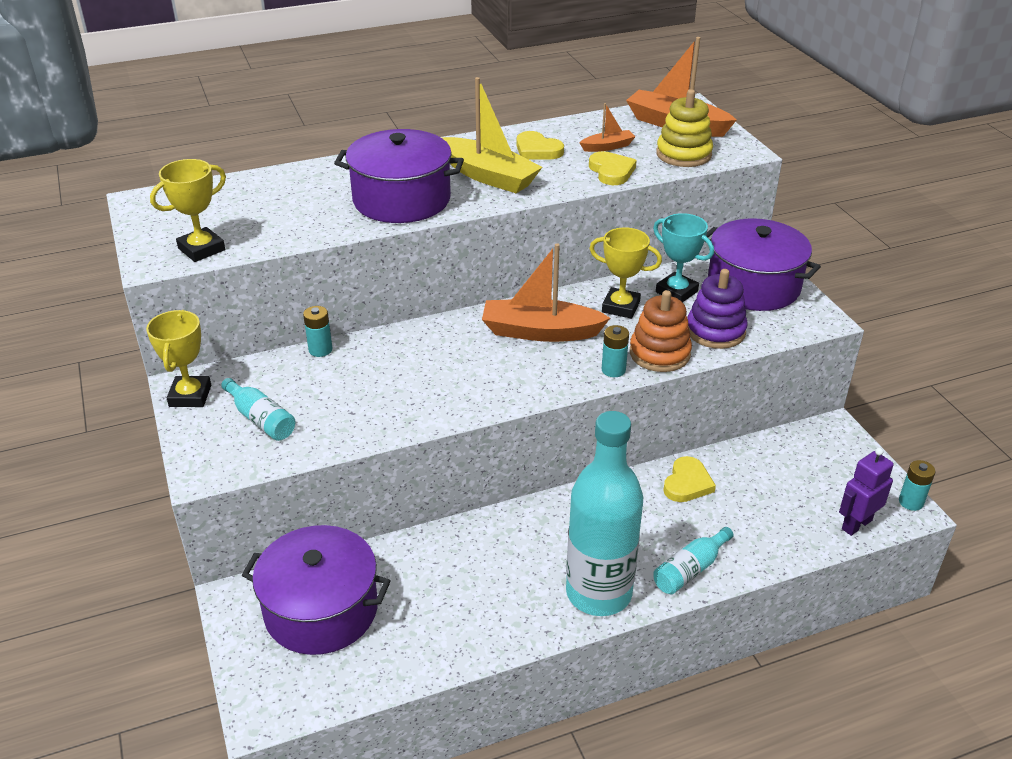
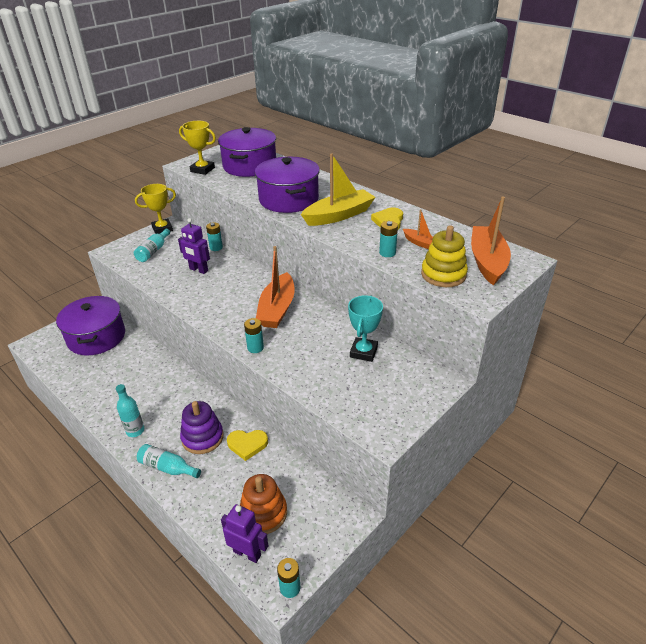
camera: 65 degrees right, 0 degrees up
(372, 381) = (198, 270): none -> purple robot
(489, 176) = (339, 215): yellow boat -> yellow boat turned 135 degrees counterclockwise
(540, 332) = (277, 309): orange boat -> orange boat turned 150 degrees counterclockwise
(598, 593) = (135, 431): turquoise bottle -> turquoise bottle, size x0.45
(611, 171) = (387, 253): yellow heart -> turquoise battery
(620, 307) = (326, 332): yellow trophy -> none
(659, 353) = (285, 362): orange stacking toy -> orange stacking toy (263, 513)
(715, 331) = (328, 382): purple stacking toy -> purple stacking toy (202, 437)
(753, 286) = (402, 388): purple pot -> purple pot (250, 166)

